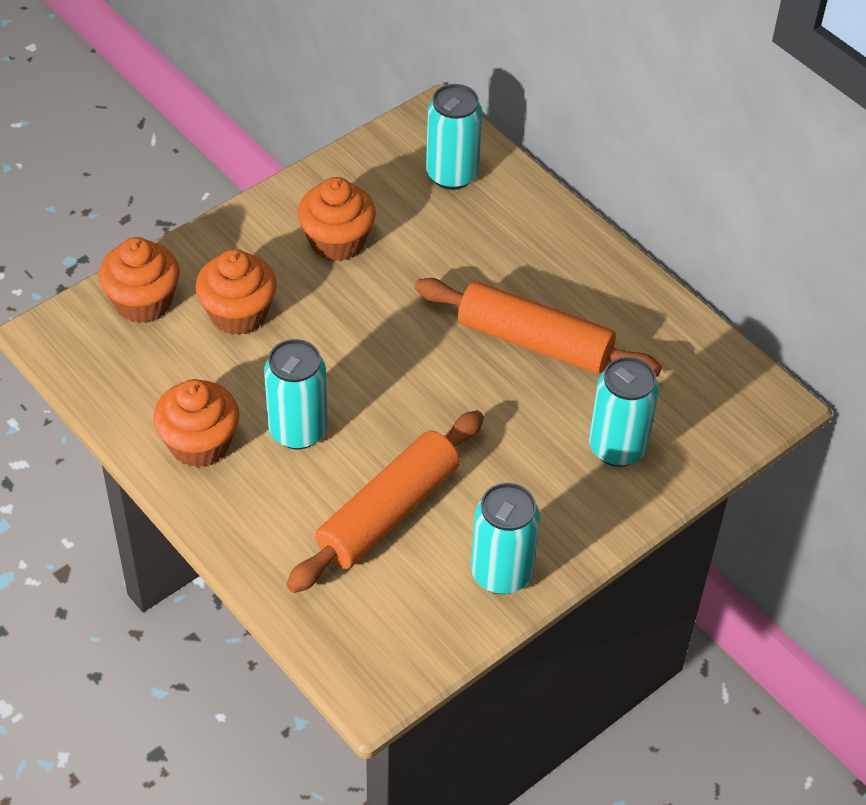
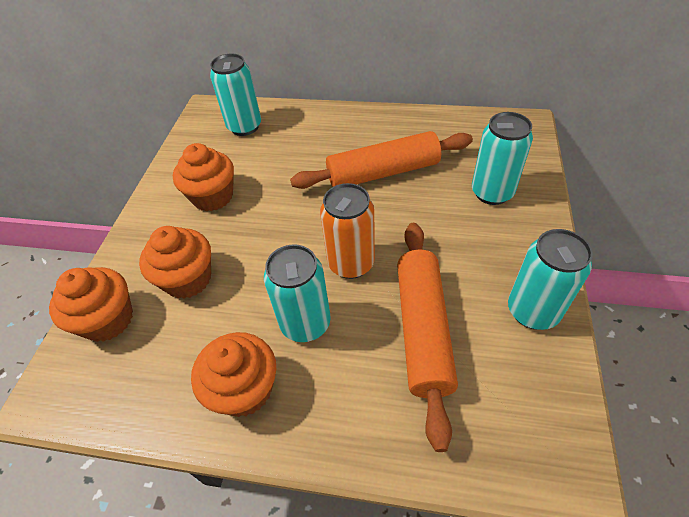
camera: 35 degrees left, 0 degrees up
(394, 409) = (351, 263): none -> orange can

